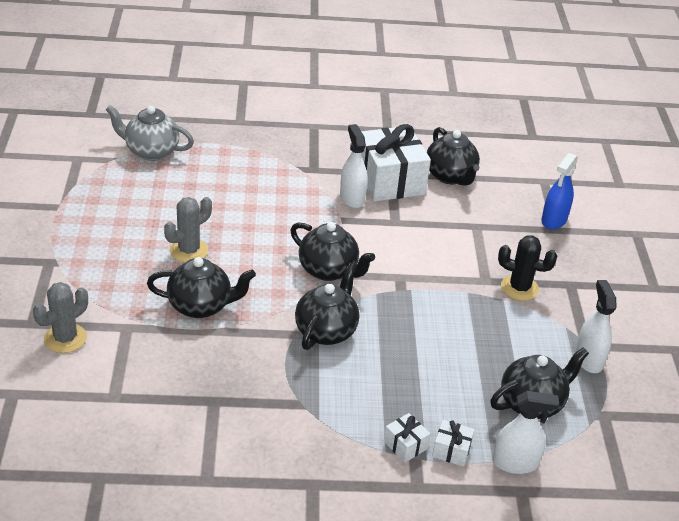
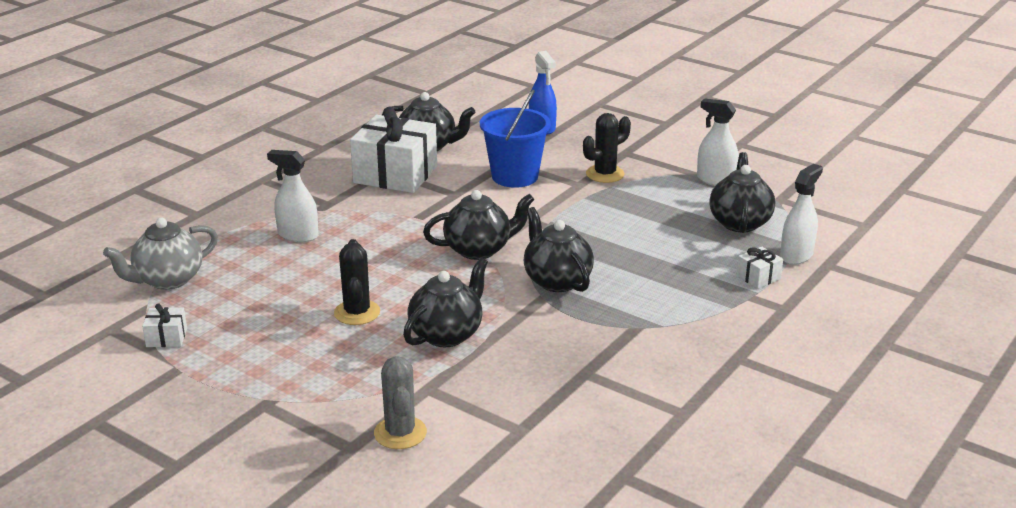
camera: 50 degrees left, 10 degrees down
(189, 250) = (357, 313): grey cactus -> black cactus
(352, 198) = (394, 201): white spray bottle -> white spray bottle (298, 235)
(405, 445) = (733, 296): white gift -> white gift (166, 337)
(457, 240) = (515, 176): none -> blue bucket

